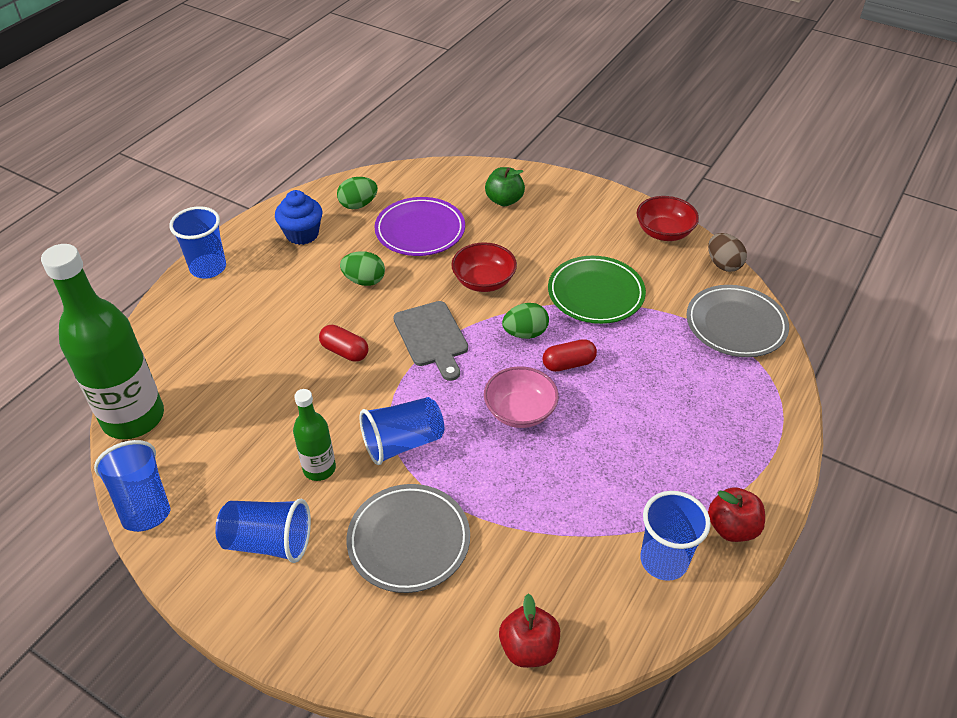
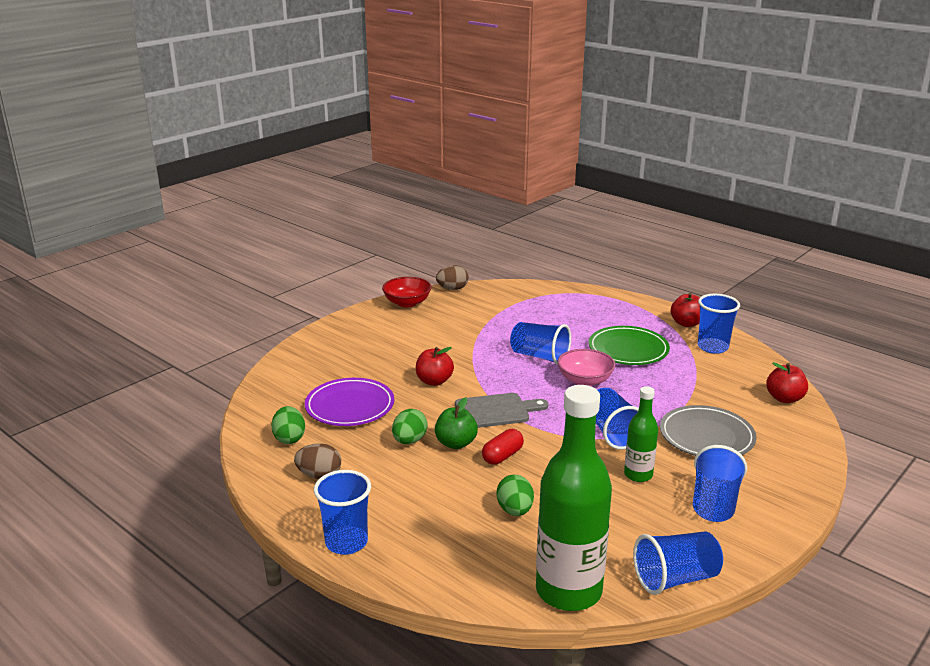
camera: 80 degrees left, 20 degrees down
(302, 234) = (319, 475): blue cupcake -> brown egg
(484, 281) = (434, 381): red bowl -> red apple
(504, 200) = (329, 361): green apple -> green apple (456, 443)
(525, 333) = (502, 370): green egg -> green egg (515, 510)
(568, 364) = (540, 356): red capsule -> blue cup
(595, 293) = (466, 337): green plate -> green plate (628, 350)
(735, 325) = (515, 295): grey plate -> none

